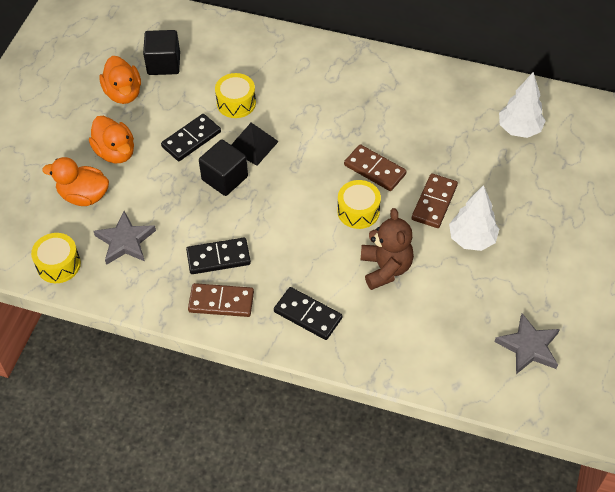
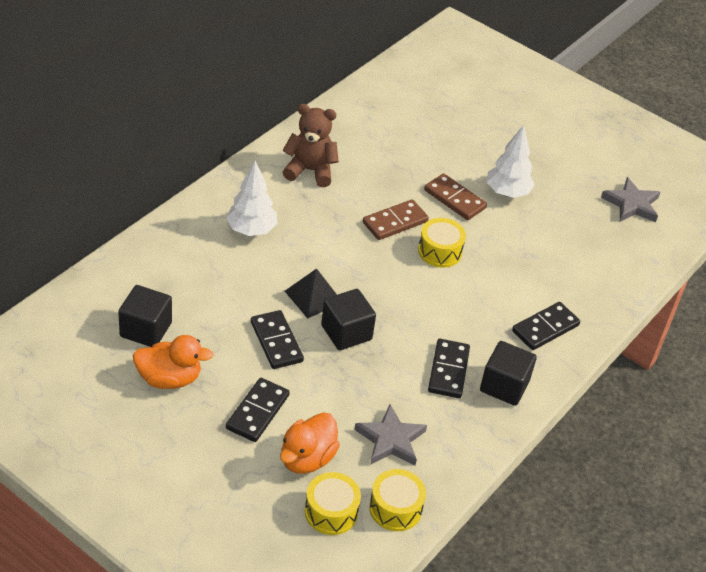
camera: 75 degrees left, 10 degrees down
(115, 152) = (257, 412): orange duck -> black domino
(221, 302) = (504, 386): brown domino -> black cube
(236, 103) = (246, 290): yellow drum -> yellow drum (331, 512)
(385, 268) = (514, 257): brown teddy bear -> brown teddy bear (310, 170)
(519, 129) = (398, 116): white tree -> white tree (251, 230)

